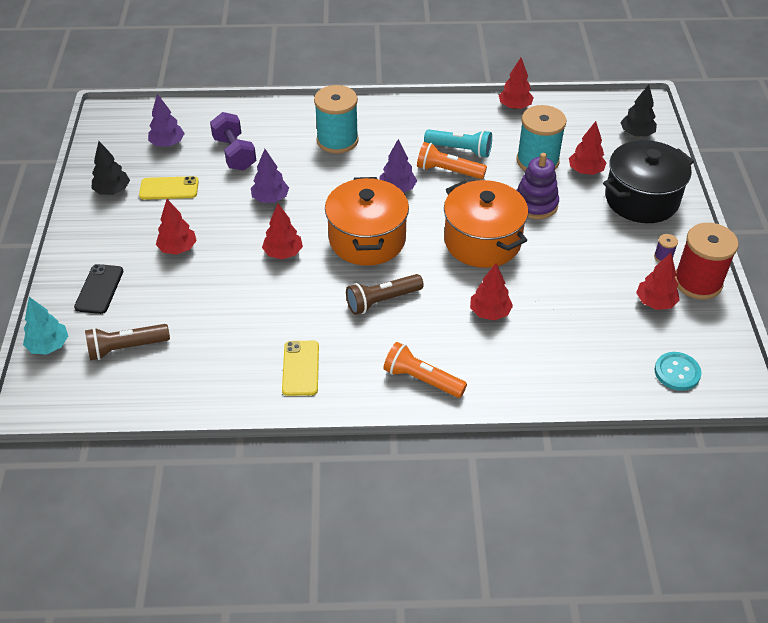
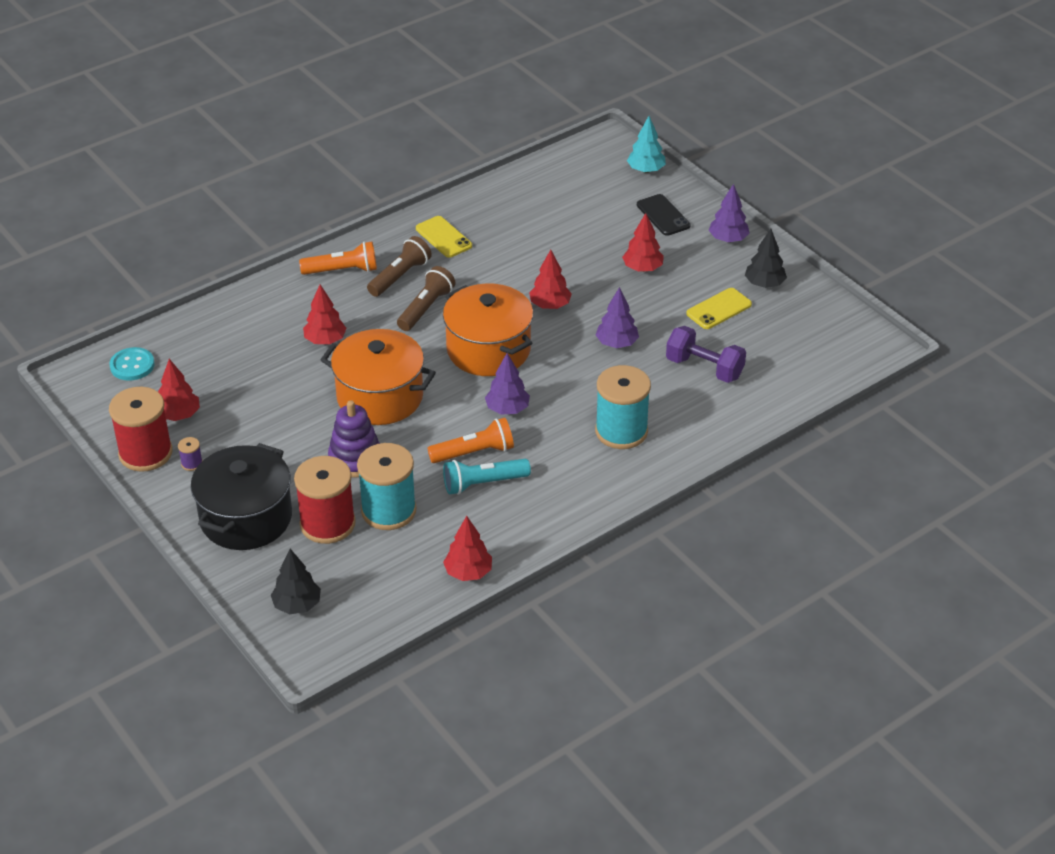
camera: 145 degrees right, 5 degrees down
(126, 348) = (589, 193): brown flashlight -> brown flashlight (400, 276)
(167, 144) = (780, 347): purple tree -> purple tree (728, 239)
(585, 171) = (327, 524): red tree -> red spool

